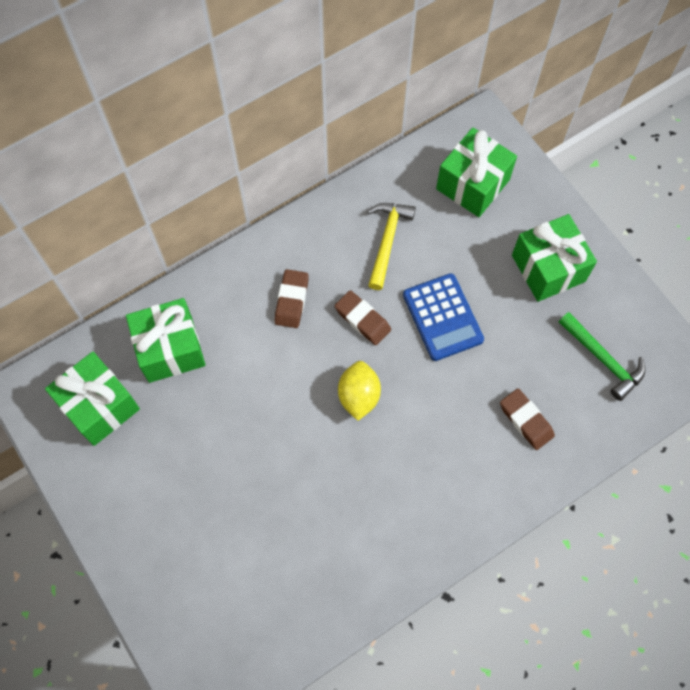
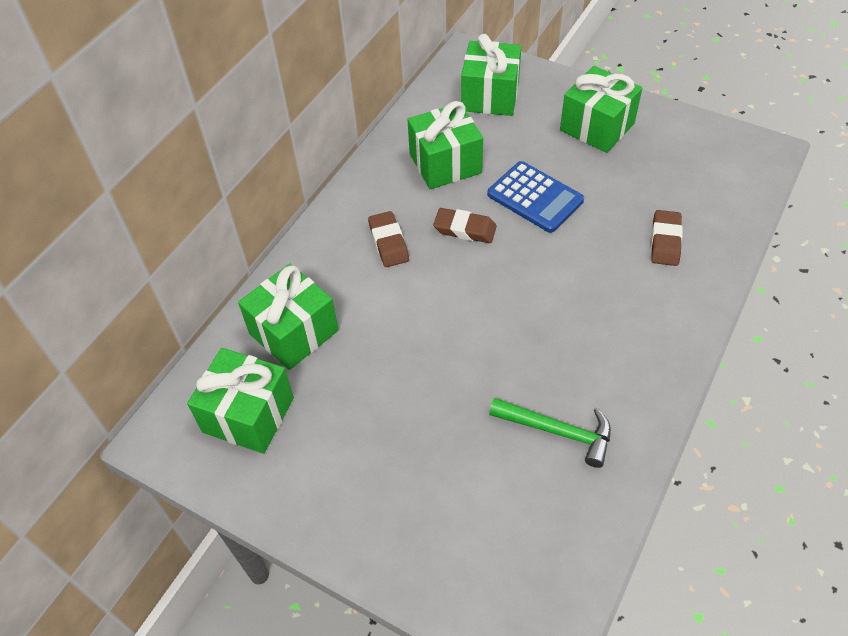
camera: 25 degrees left, 15 degrees down
(358, 396) = (504, 289): yellow lemon -> none
(387, 241) = (445, 163): yellow hammer -> green gift
(526, 420) = (665, 241): brown eraser -> brown eraser turned 75 degrees clockwise
(603, 359) = (692, 170): green hammer -> green hammer (557, 431)

